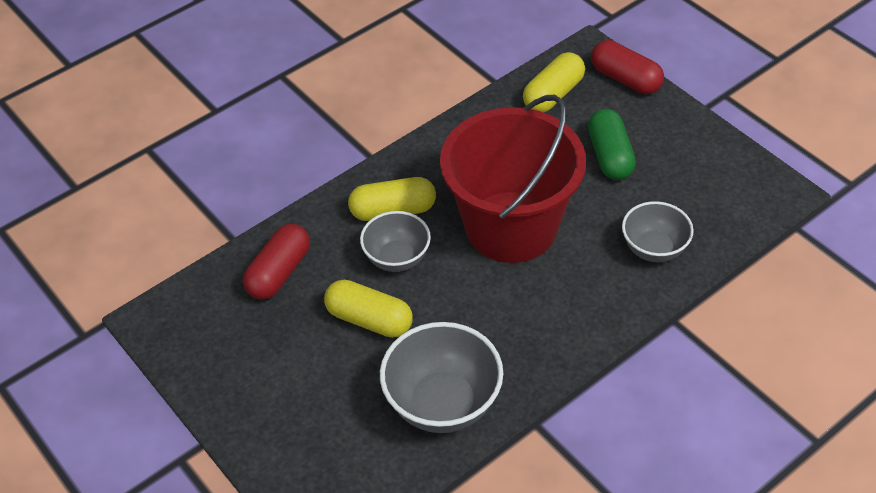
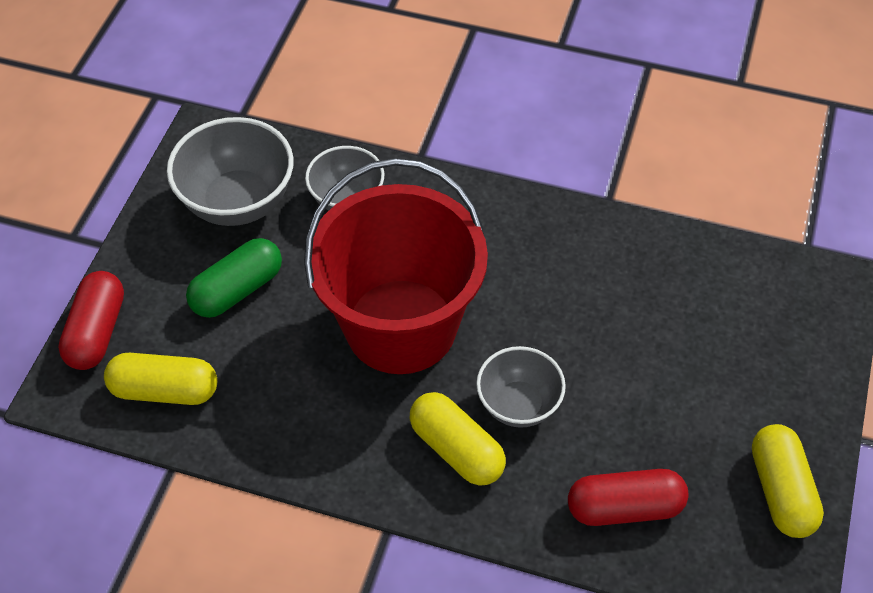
camera: 125 degrees left, 5 degrees up
(369, 319) = (612, 382): yellow capsule -> yellow capsule (781, 491)
(443, 403) = (650, 269): grey bowl -> grey bowl (238, 202)

